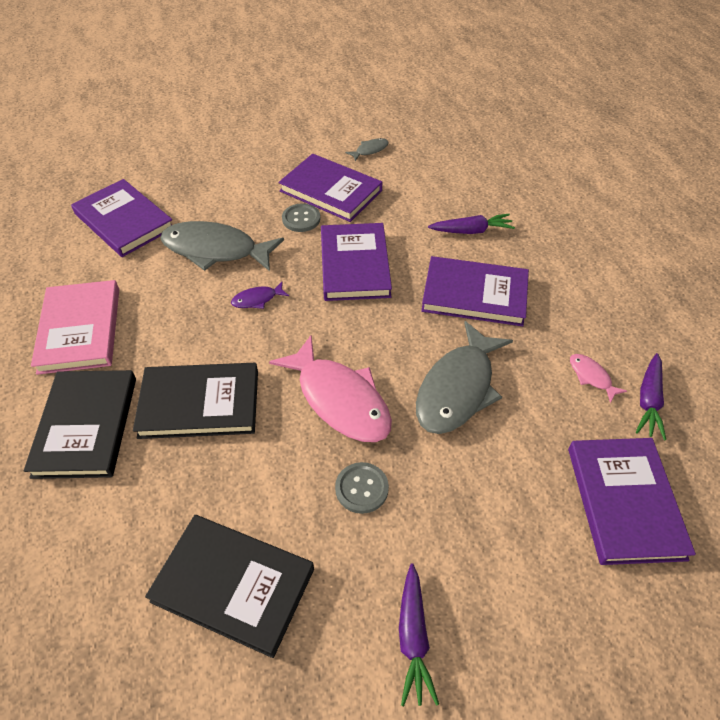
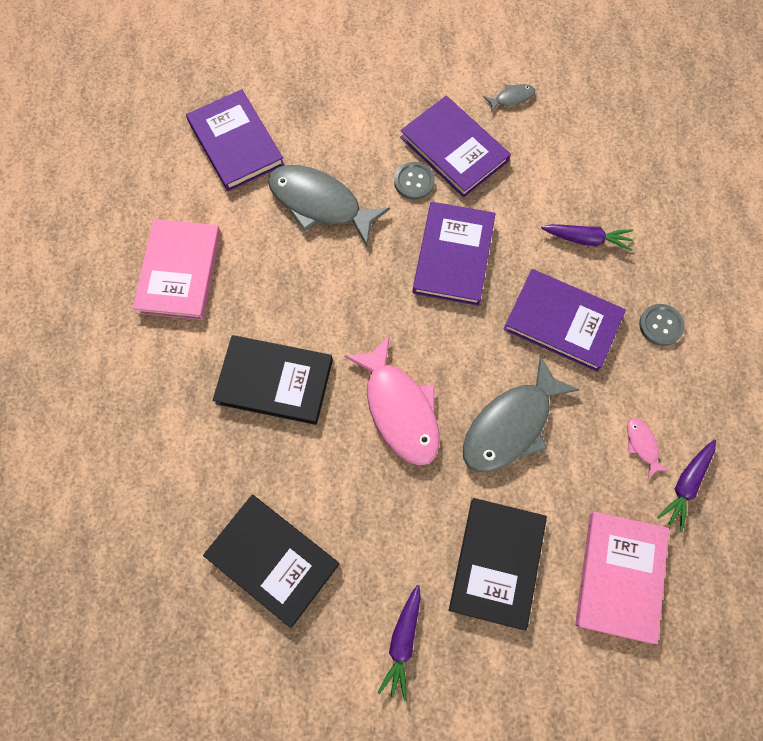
camera: 15 degrees right, 20 degrees up
(86, 426) = (174, 379): black book -> black book (496, 563)
(257, 299) = (348, 276): purple fish -> none
(361, 488) = (396, 503): grey button -> grey button (660, 325)
(624, 502) = (620, 576): purple book -> pink book

